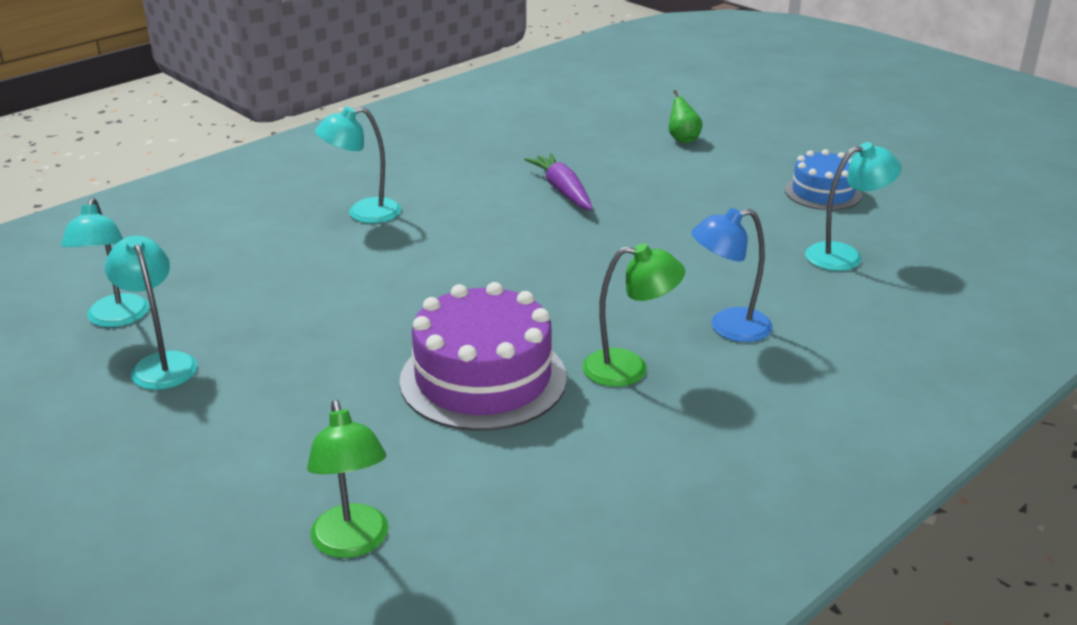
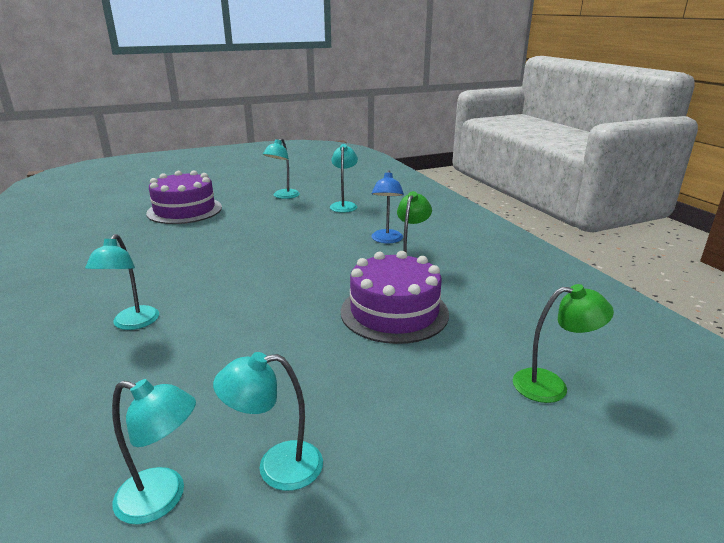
camera: 70 degrees left, 5 degrees down
(562, 190) = (199, 250): purple carrot -> none
(683, 139) = (185, 210): green pear -> purple cake
(823, 192) = (283, 196): blue cake -> turquoise lamp

